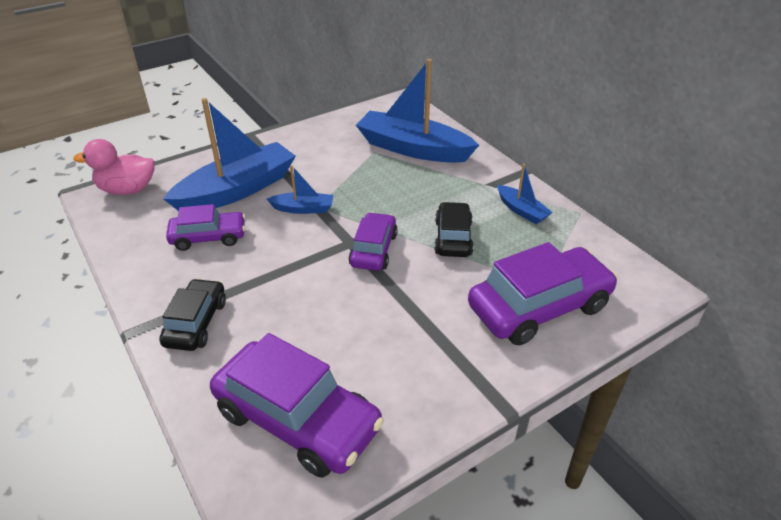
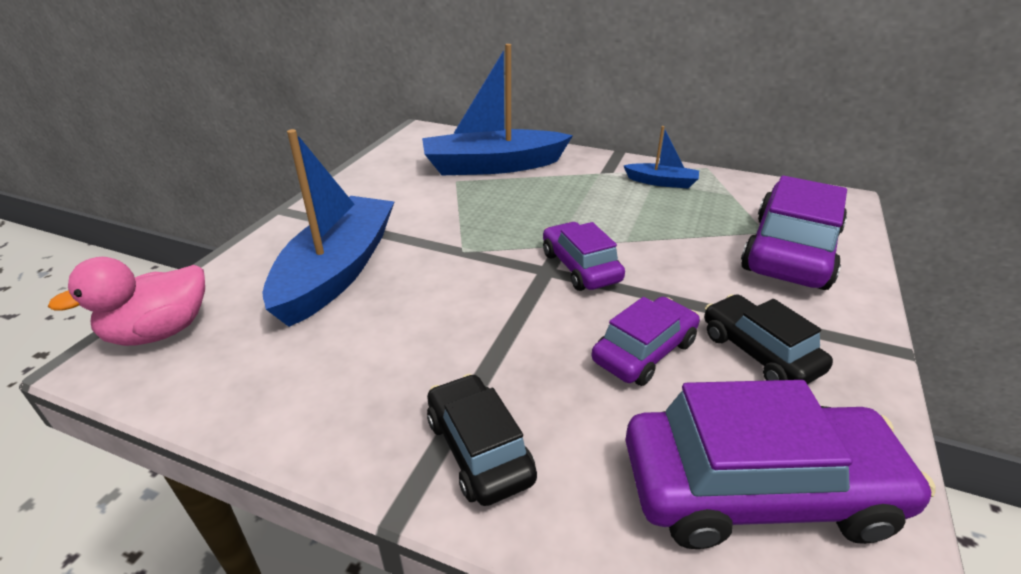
camera: 35 degrees left, 5 degrees down
(208, 237) = (364, 338): purple car -> purple car (644, 351)
(303, 209) = (448, 259): blue boat -> none
(453, 238) = (638, 226): black car -> black car (759, 352)

